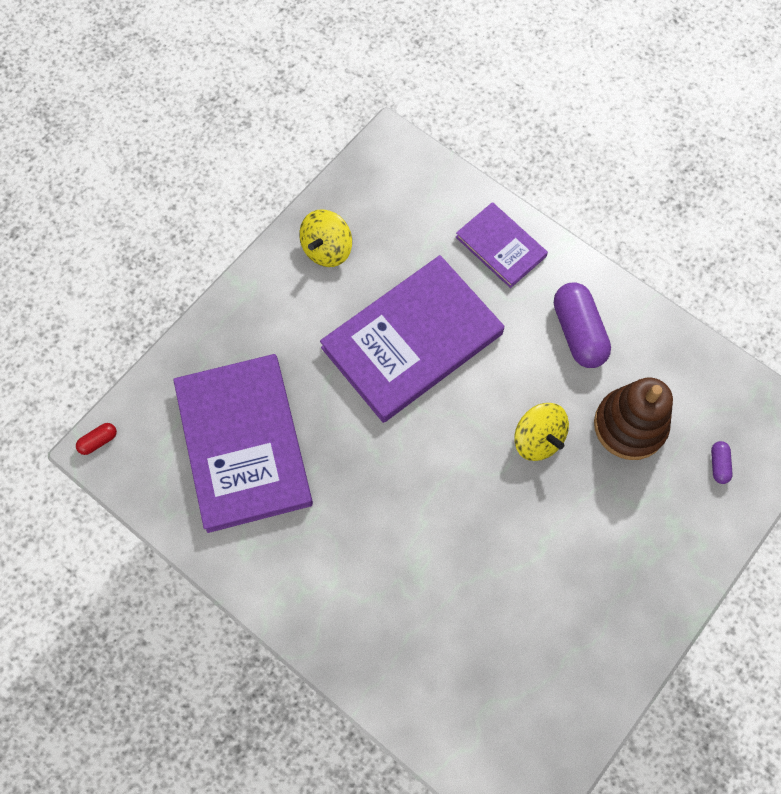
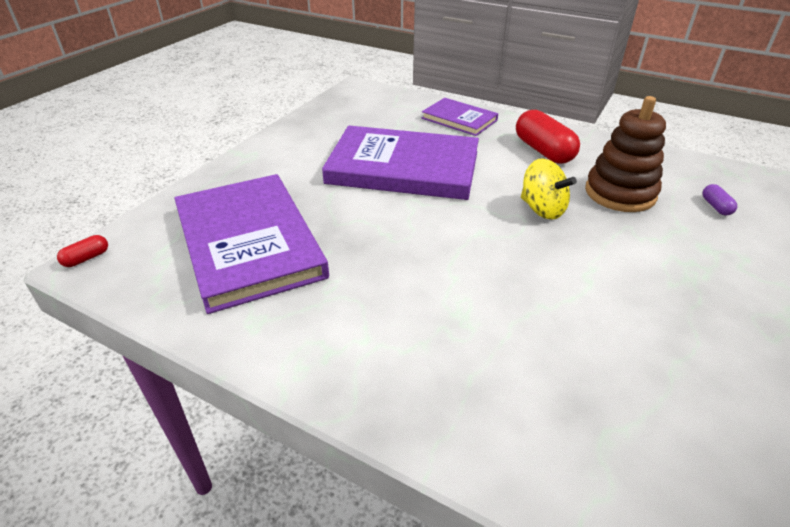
camera: 10 degrees left, 30 degrees down
(327, 249) = (317, 132): yellow spinning top -> none
(412, 341) = (403, 168): purple book -> purple book turned 60 degrees clockwise
(578, 332) = (543, 151): purple capsule -> red capsule

